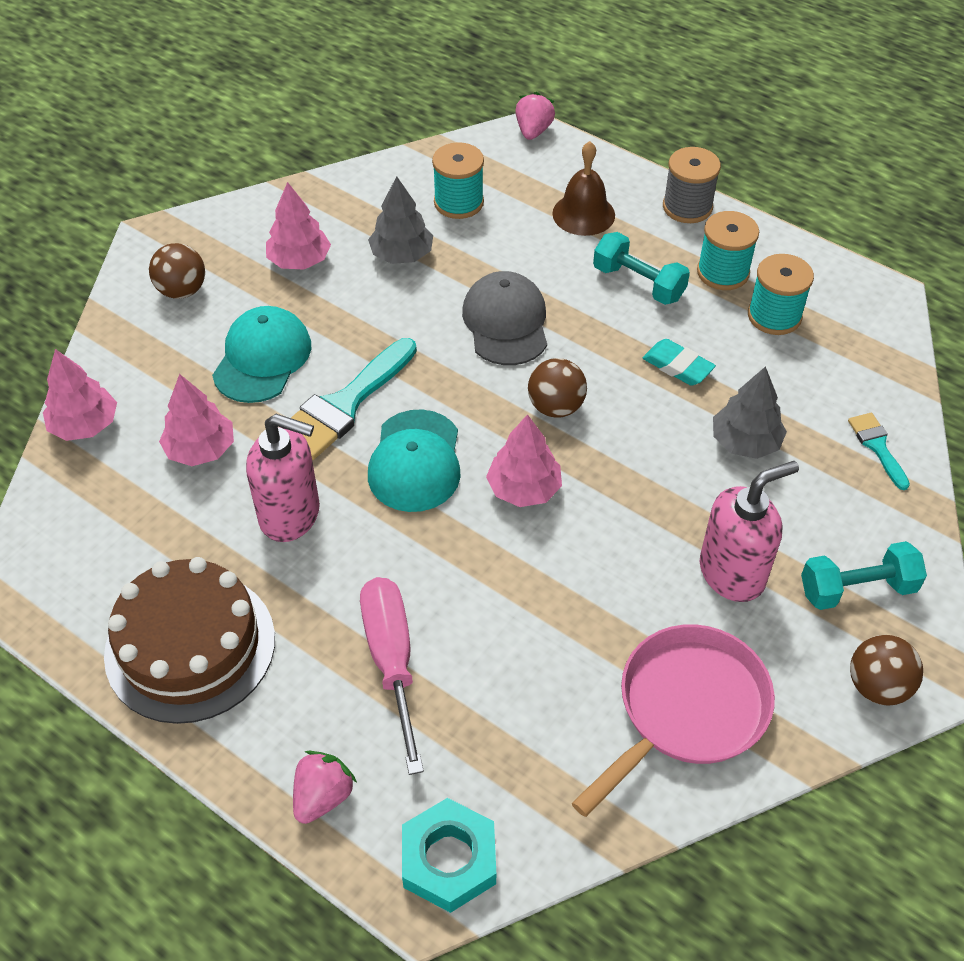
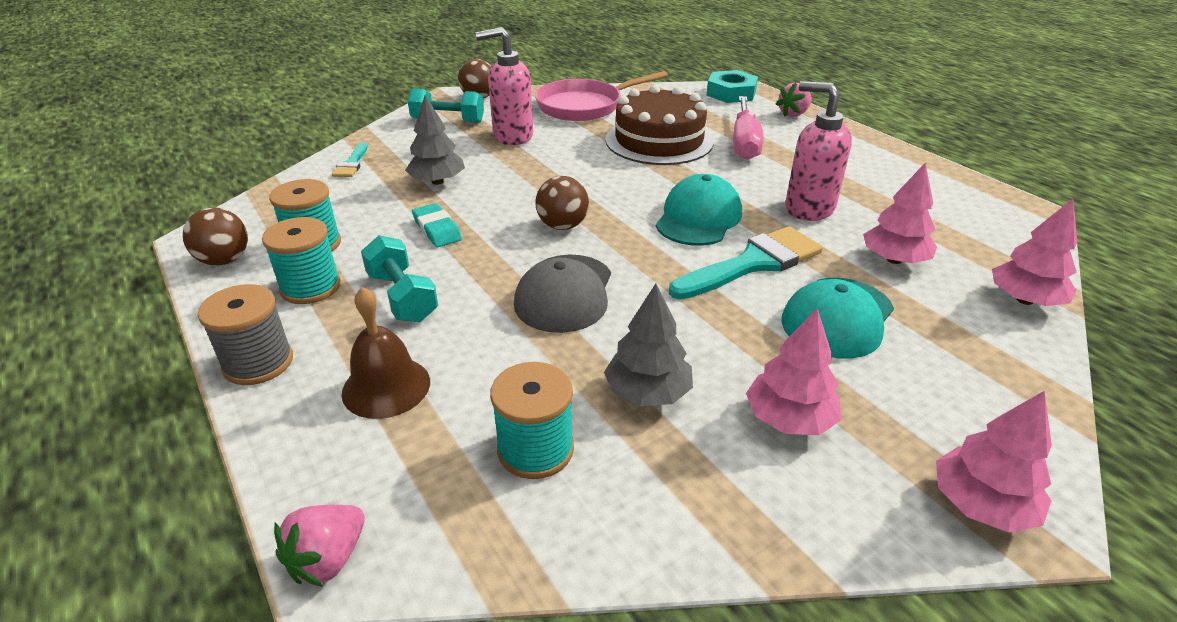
camera: 160 degrees left, 15 degrees down
(182, 290) = (955, 417): brown ball -> brown ball (224, 260)
(190, 646) = (880, 167): brown cake -> brown cake (659, 141)
(524, 489) = (620, 189): pink tree -> pink tree (981, 504)

